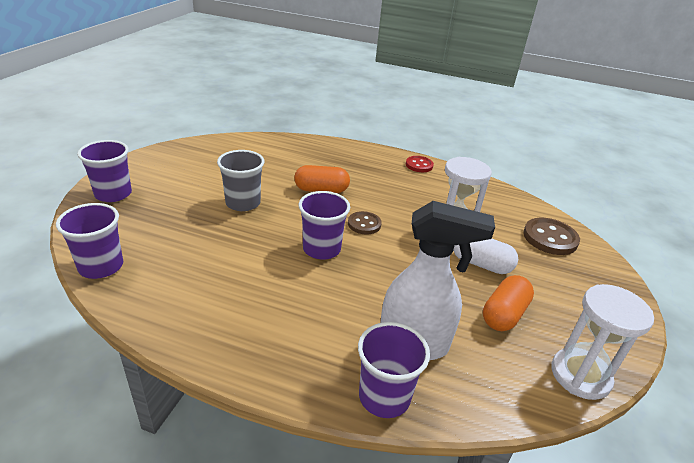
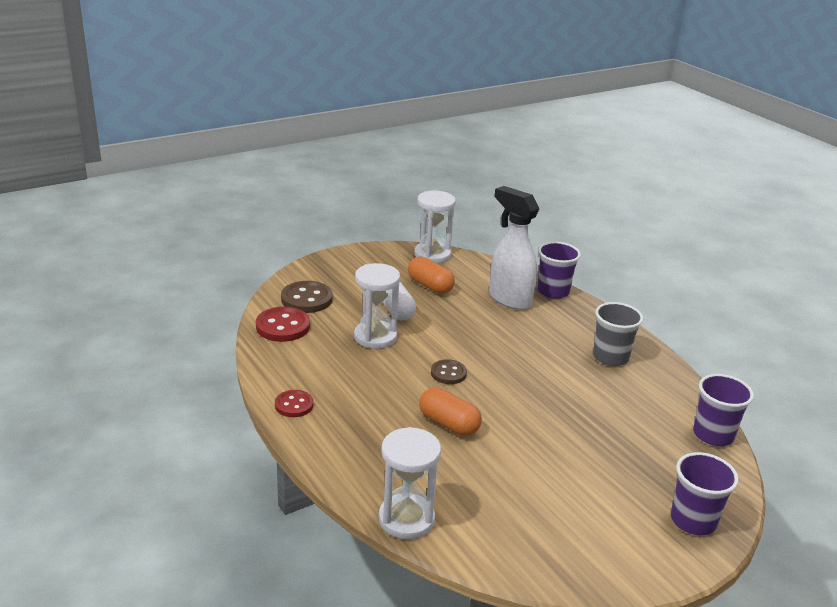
camera: 140 degrees left, 5 degrees down
(243, 203) = (548, 444): grey cup -> grey cup (610, 357)
(290, 141) = (406, 519): none -> white hourglass
(321, 249) = (511, 370): purple cup -> none
(504, 314) = (430, 286): orange capsule -> orange capsule turned 60 degrees clockwise
(516, 207) = (283, 326): none -> red button

